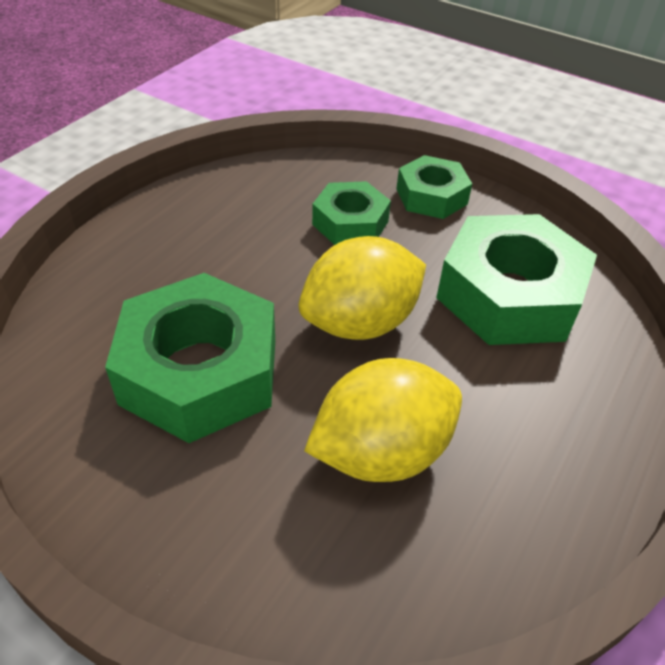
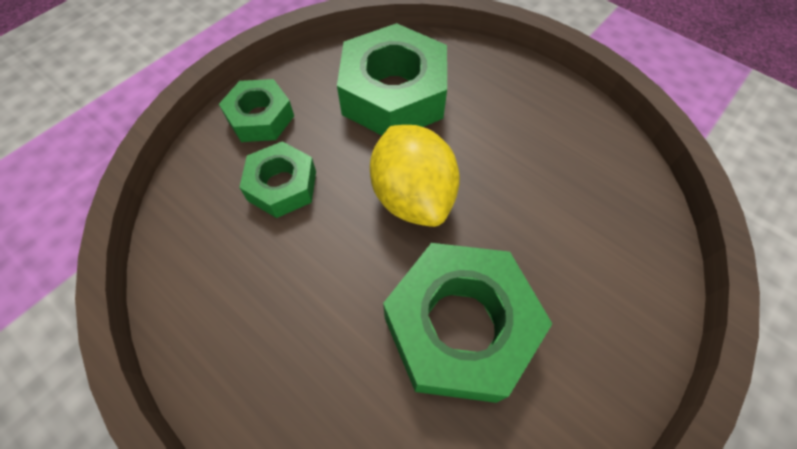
camera: 80 degrees left, 15 degrees up
(381, 452) = (539, 201): yellow lemon -> none

